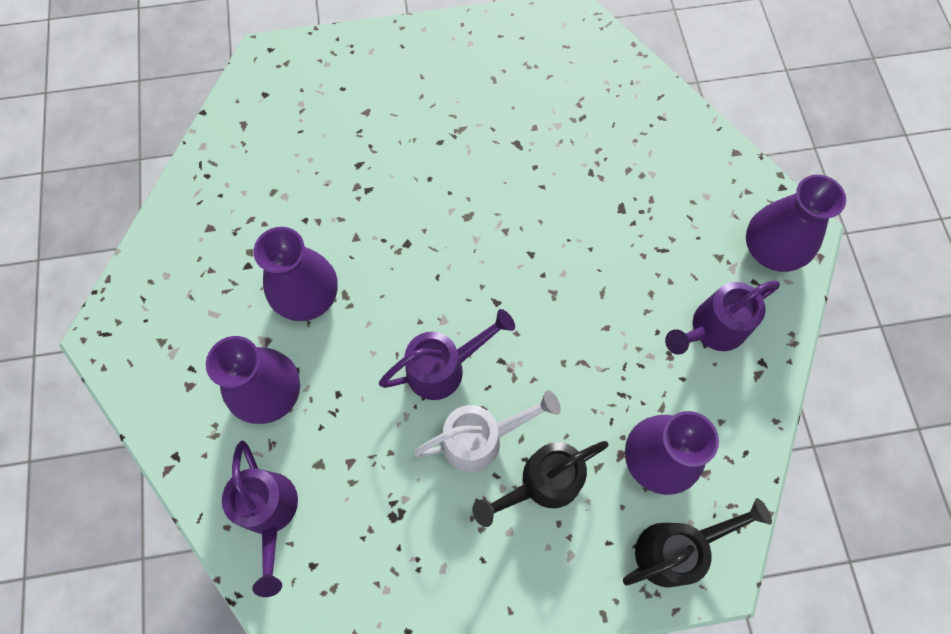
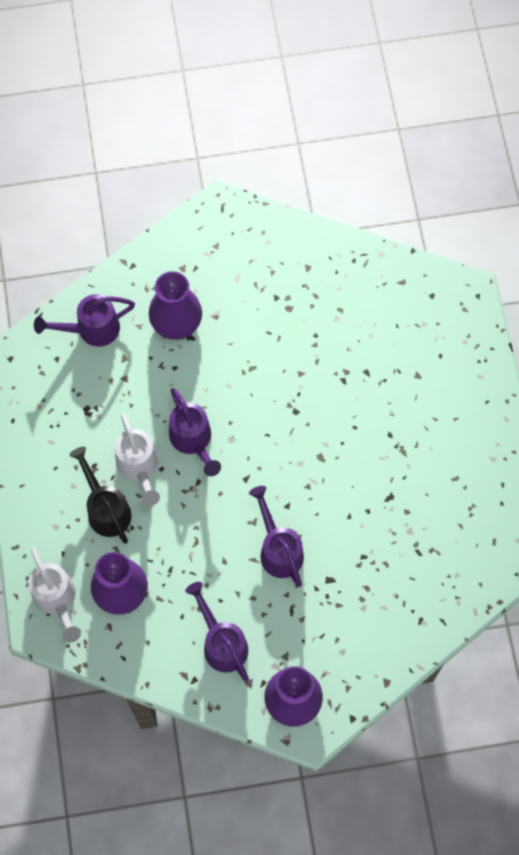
camera: 90 degrees right, 0 degrees up
(307, 296) = (251, 341): purple vase -> none
(587, 264) = (278, 549): none -> purple watering can
(675, 549) = (56, 599): black watering can -> white watering can

